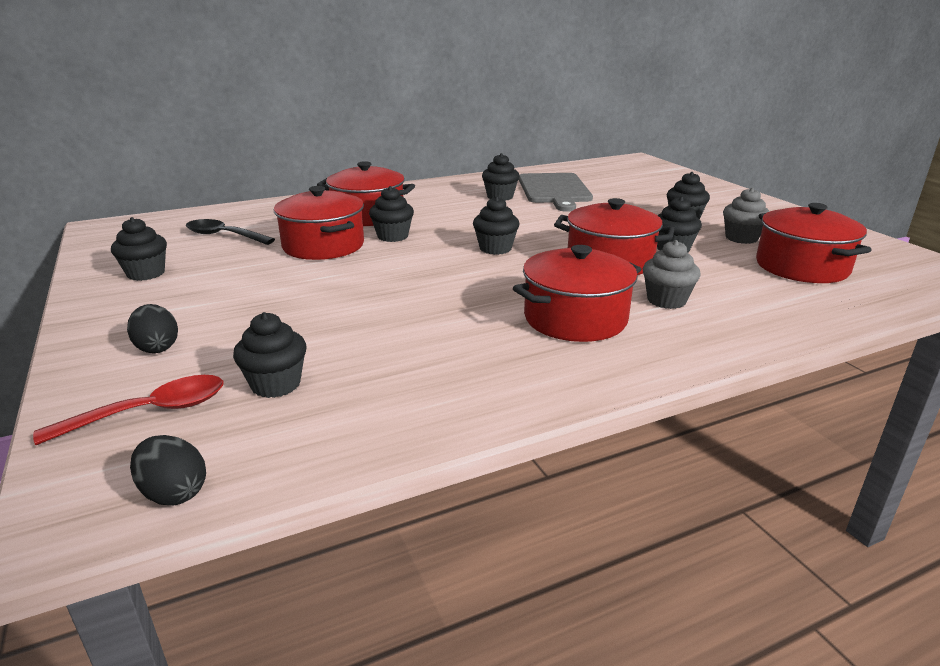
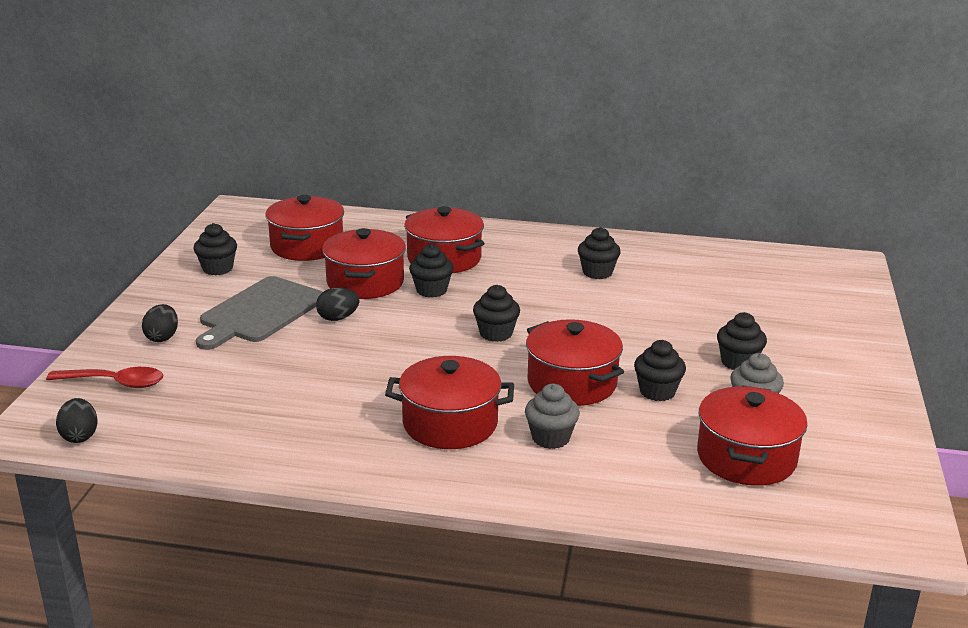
camera: 35 degrees right, 0 degrees up
(223, 236) = (307, 246): black spoon -> red pot
(276, 384) = (195, 392): black cupcake -> none
(338, 276) = (338, 318): none -> black egg
(554, 190) = (668, 280): grey cutting board -> grey cutting board (260, 312)

